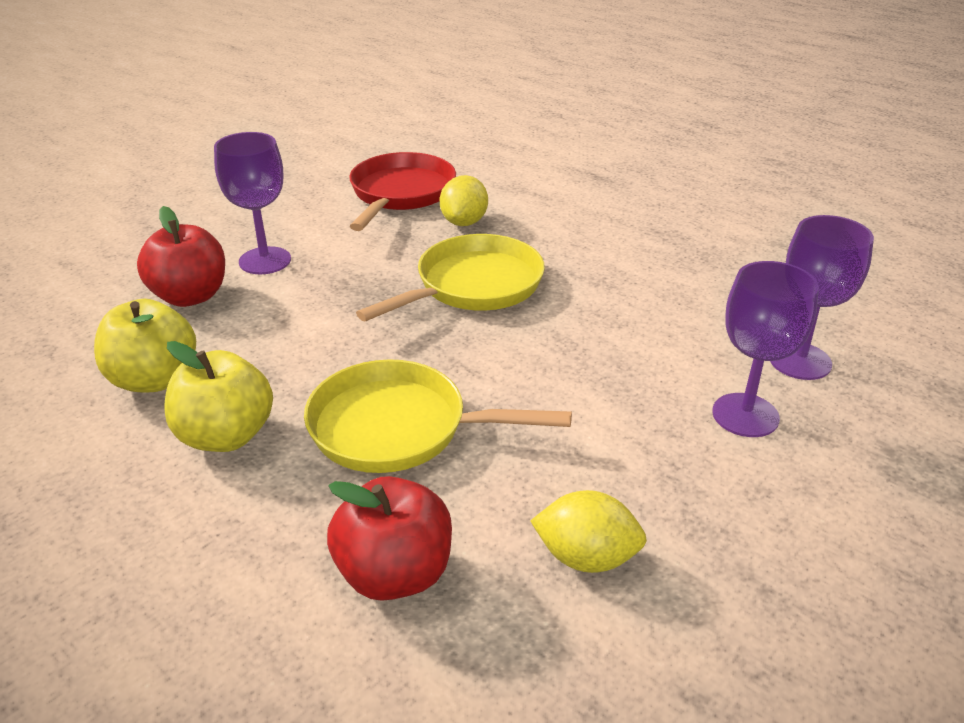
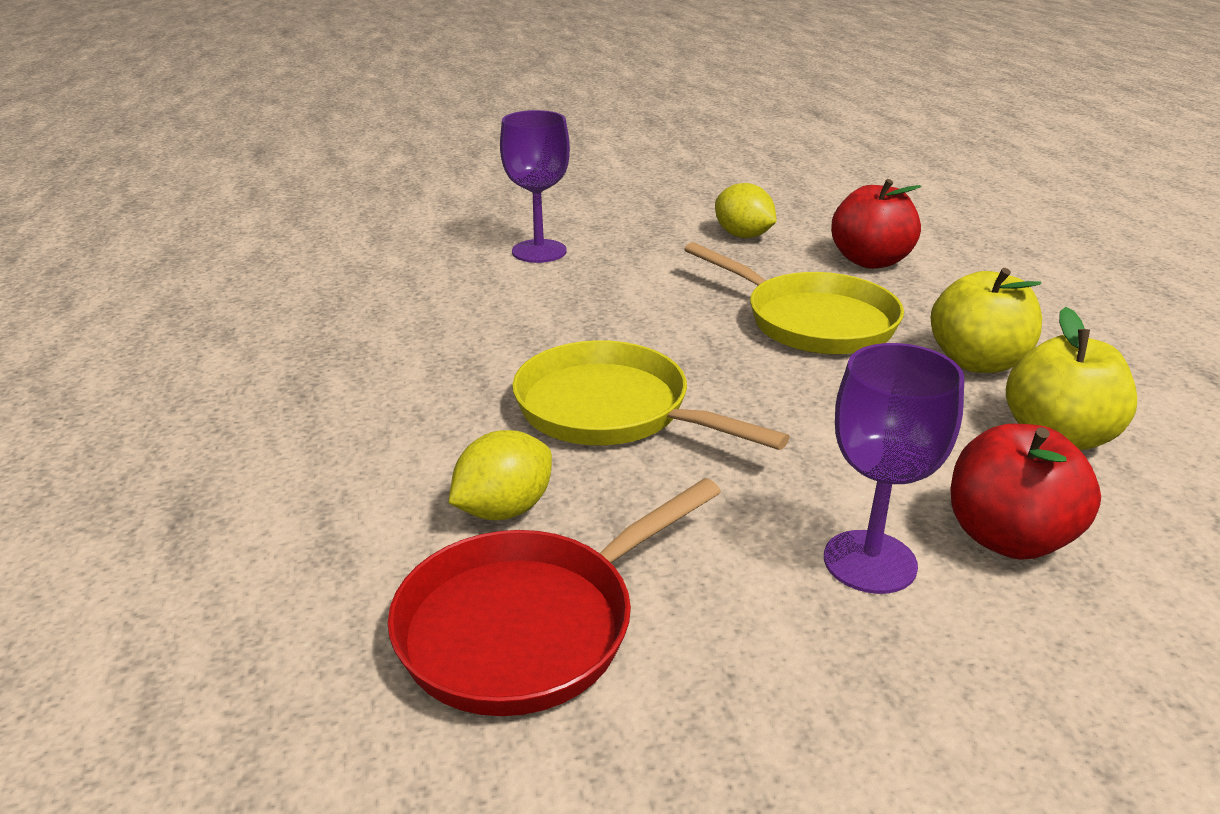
camera: 145 degrees left, 5 degrees down
(473, 286) = (611, 410): yellow pan -> yellow pan turned 45 degrees clockwise
(800, 361) = (437, 261): purple goblet -> none

